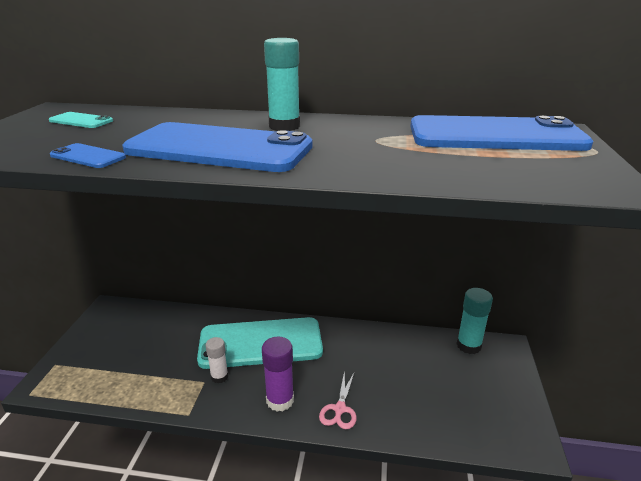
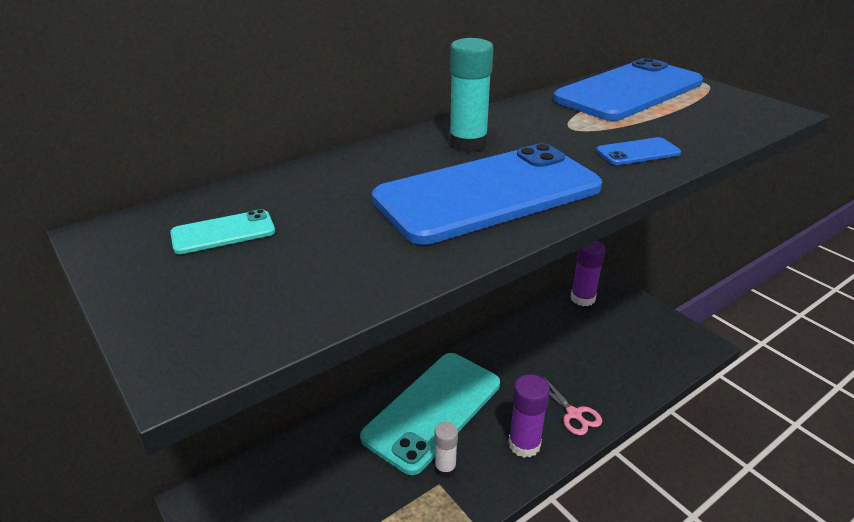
camera: 45 degrees left, 5 degrees up
(88, 156) = (395, 268): blue phone -> blue phone (638, 152)
(468, 345) = (582, 298): turquoise glue stick -> purple glue stick

